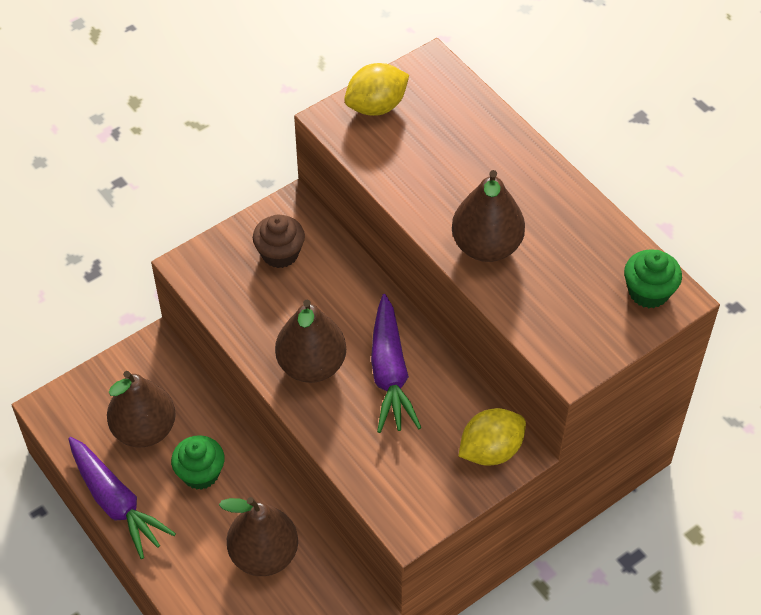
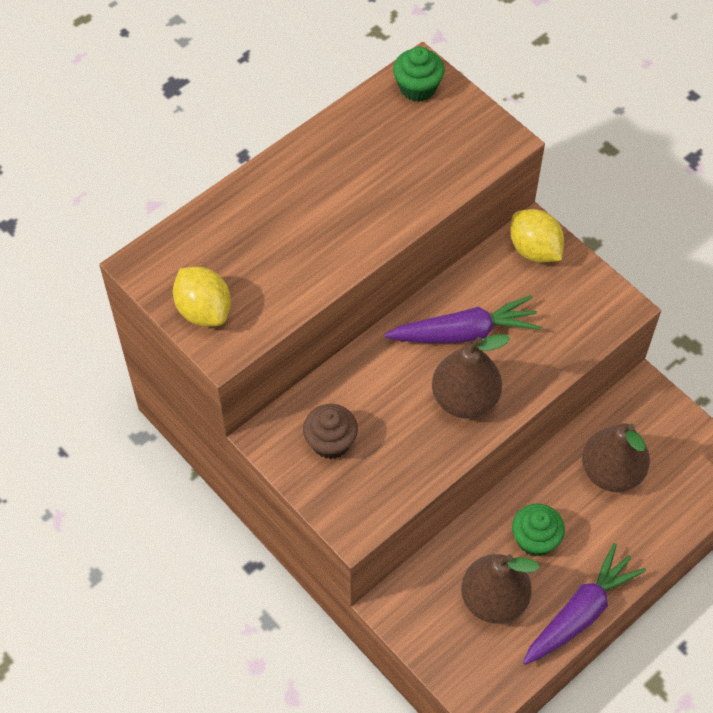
camera: 95 degrees left, 5 degrees up
(486, 246) = (380, 207): brown pear -> none

